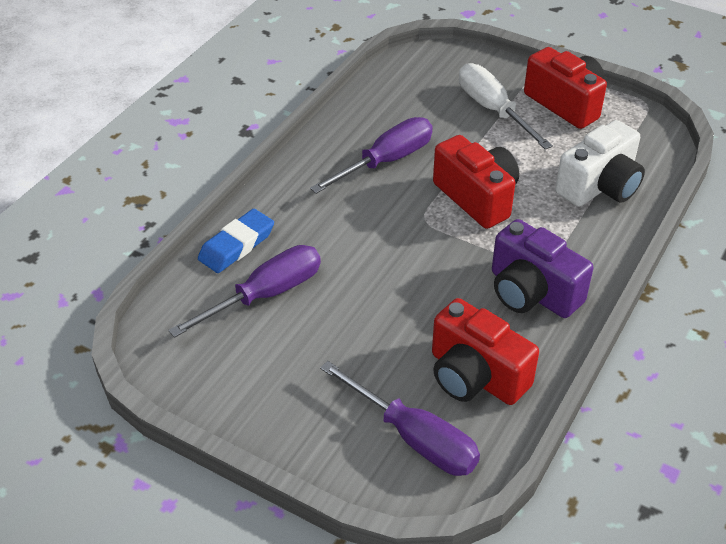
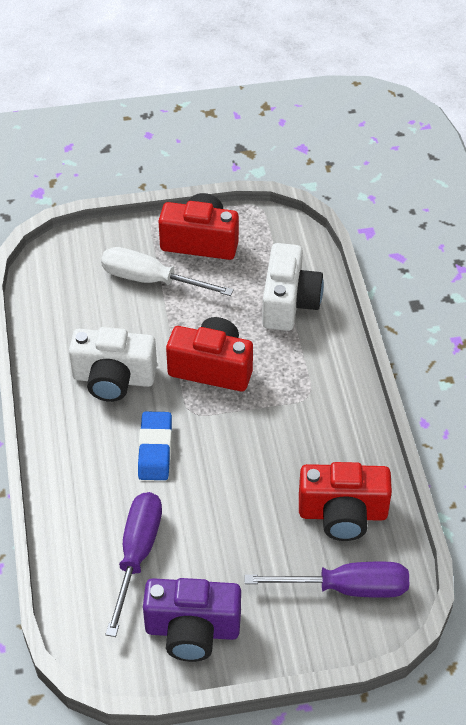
camera: 40 degrees left, 5 degrees up
(236, 245) = (71, 529): blue eraser -> blue eraser (155, 449)
(386, 161) = (113, 379): purple screwdriver -> white camera
(532, 292) = (321, 422): purple camera -> purple camera (192, 630)

